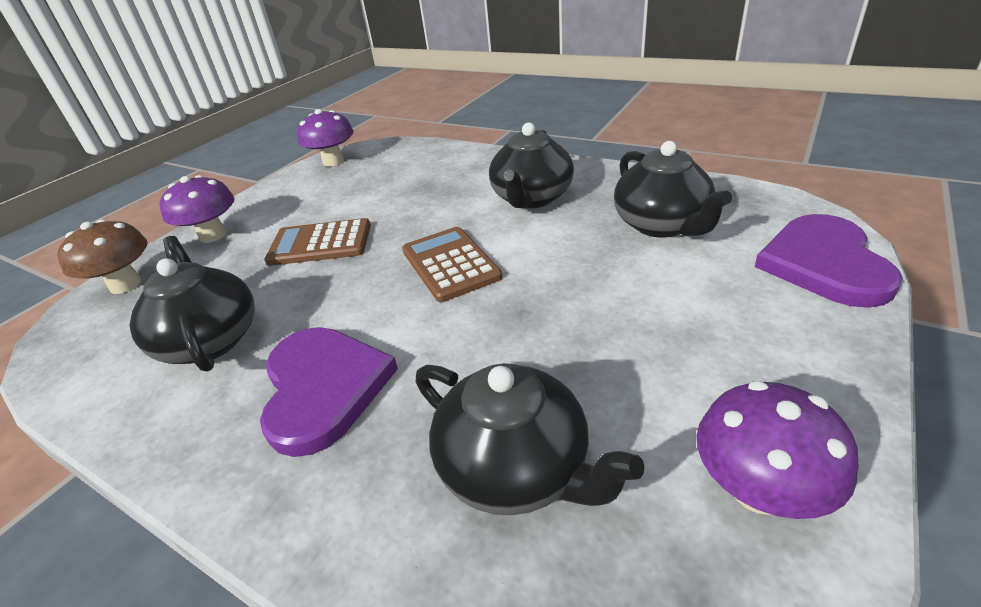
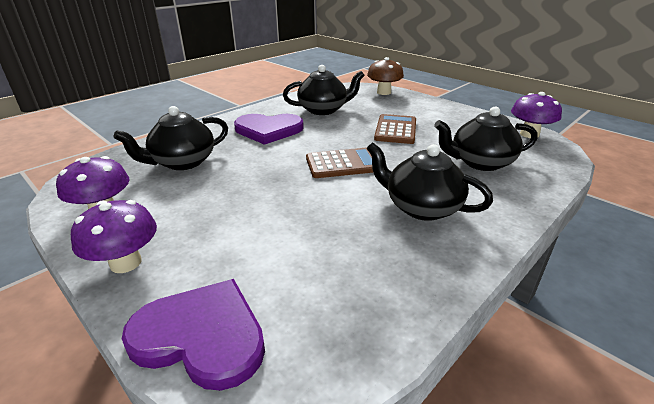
camera: 100 degrees right, 5 degrees down
(213, 235) = (423, 105): purple mushroom -> purple mushroom (126, 263)
(662, 225) = (333, 262): black teapot -> black teapot (480, 162)

